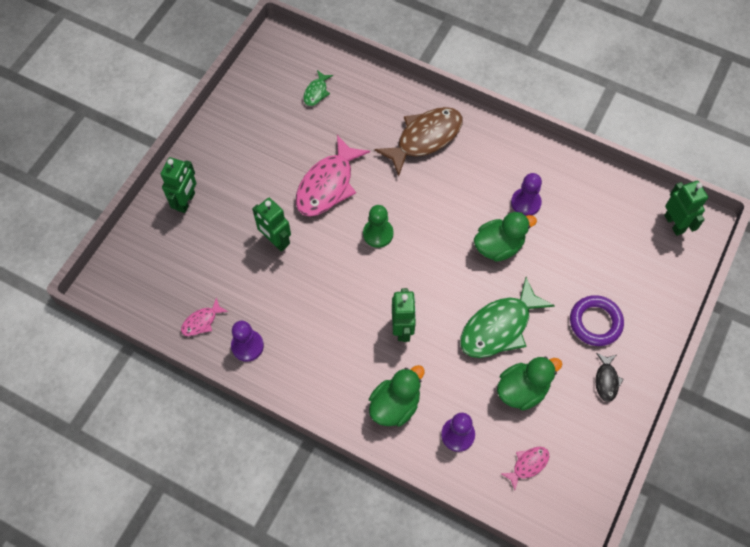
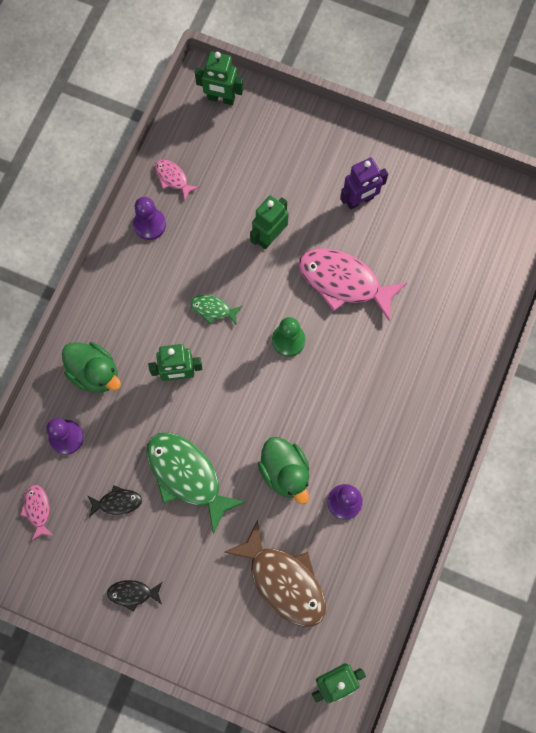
camera: 85 degrees right, 10 degrees up
(186, 201) = (307, 142): green robot -> green robot (221, 99)
(252, 165) = (359, 200): none -> purple robot
(316, 92) = (465, 256): green fish -> green fish (213, 309)
(425, 138) = (418, 382): brown fish -> brown fish (283, 581)
(522, 390) = (117, 502): green duck -> black fish
(528, 465) = (37, 509): pink fish -> pink fish turned 150 degrees counterclockwise
(595, 322) = (200, 582): purple ring -> none

